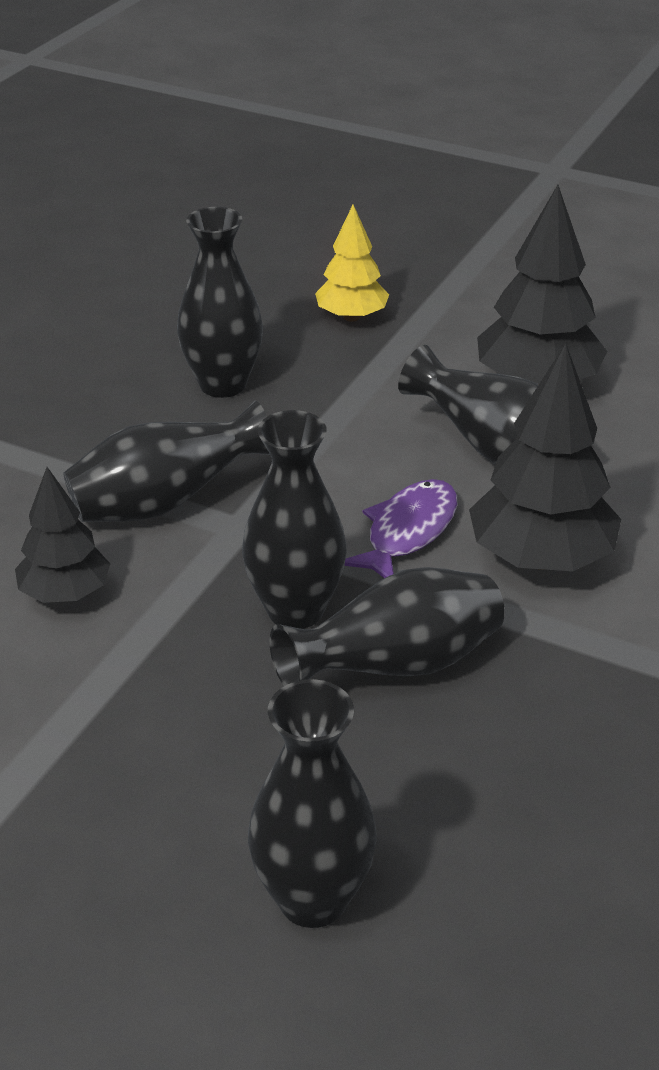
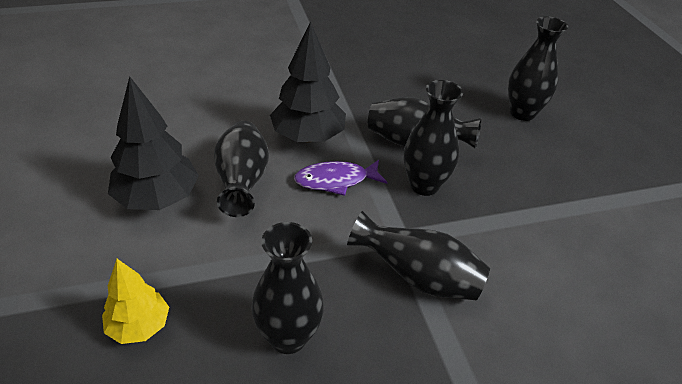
camera: 135 degrees left, 5 degrees up
(65, 593) = (515, 265): black tree -> none

